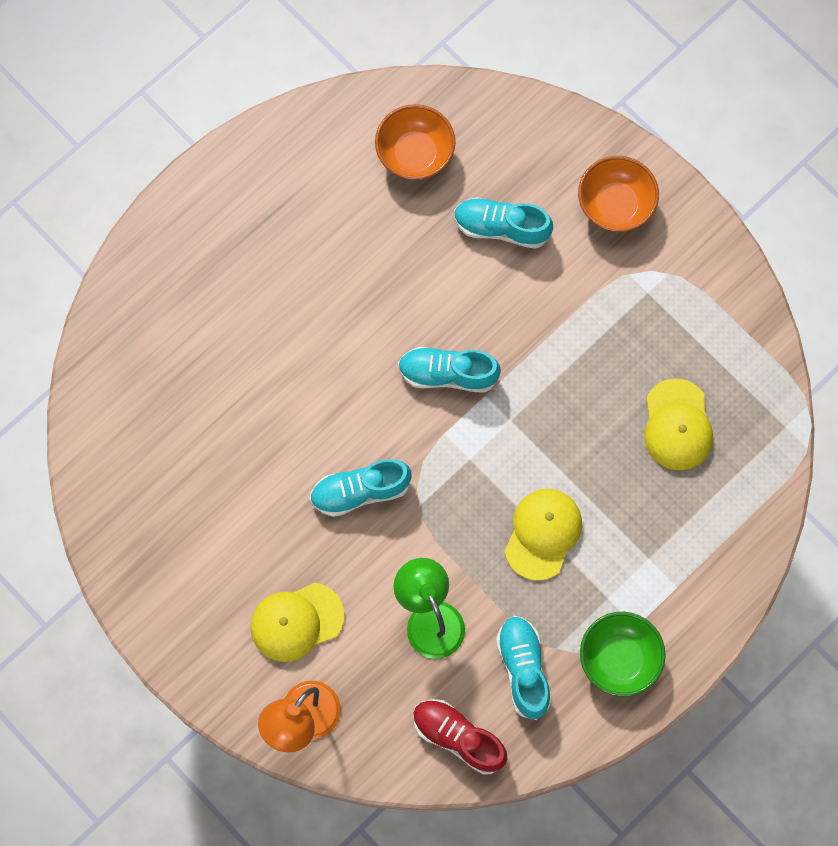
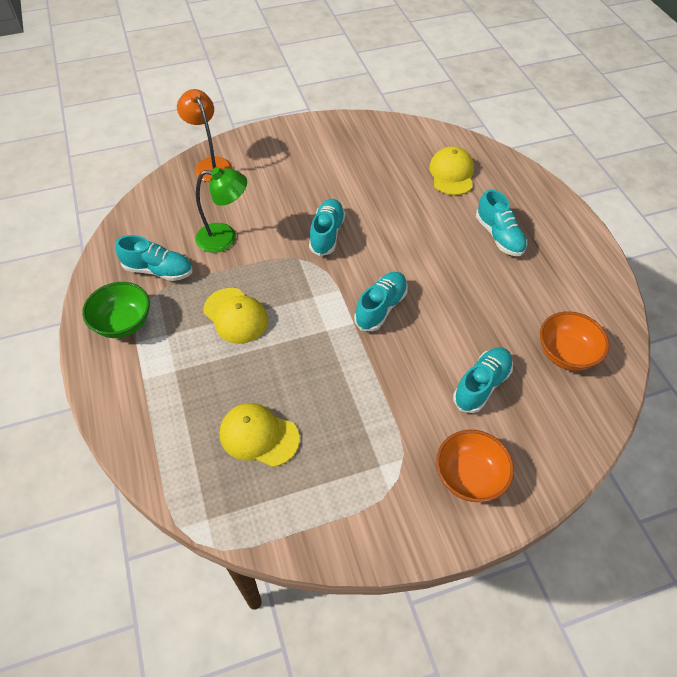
camera: 115 degrees right, 20 degrees down
(261, 278) = (499, 236): none -> turquoise shoe
(296, 622) = (267, 180): yellow cap -> yellow cap (452, 174)
(458, 737) = (145, 224): red shoe -> none

